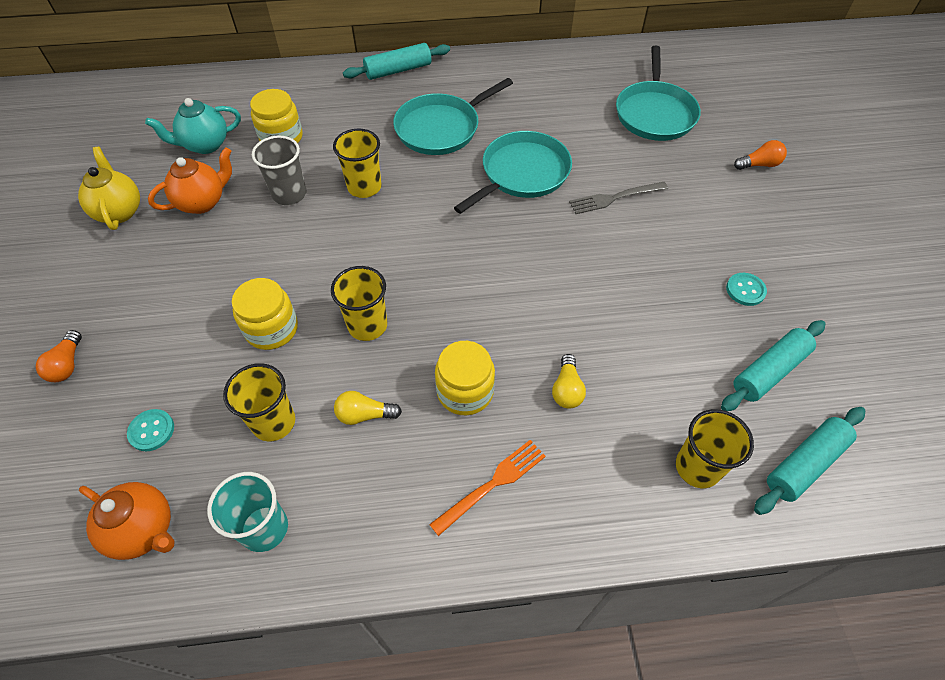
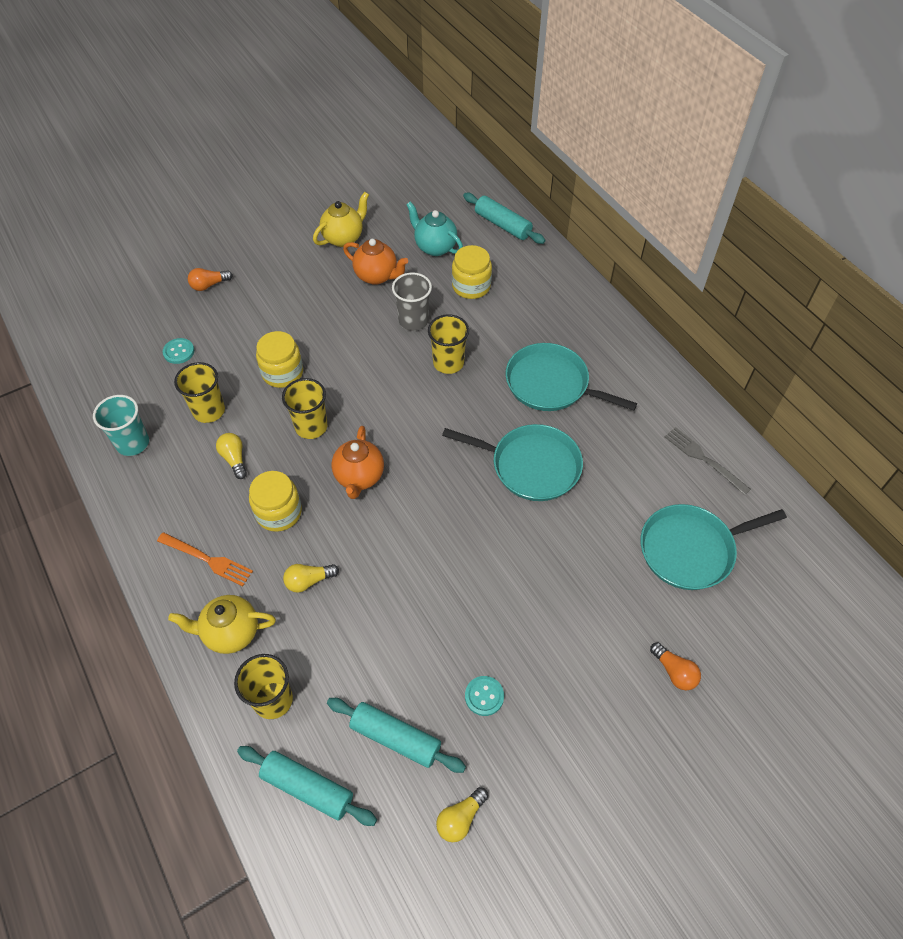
camera: 65 degrees right, 0 degrees up
(144, 530) = (113, 385): orange teapot -> orange teapot (359, 477)
(398, 70) = (607, 322): turquoise rolling pin -> turquoise rolling pin (502, 225)
(601, 486) = (231, 633): none -> yellow teapot
(614, 198) = (543, 550): grey fork -> grey fork (703, 459)
(858, 348) = (460, 818): none -> yellow light bulb

